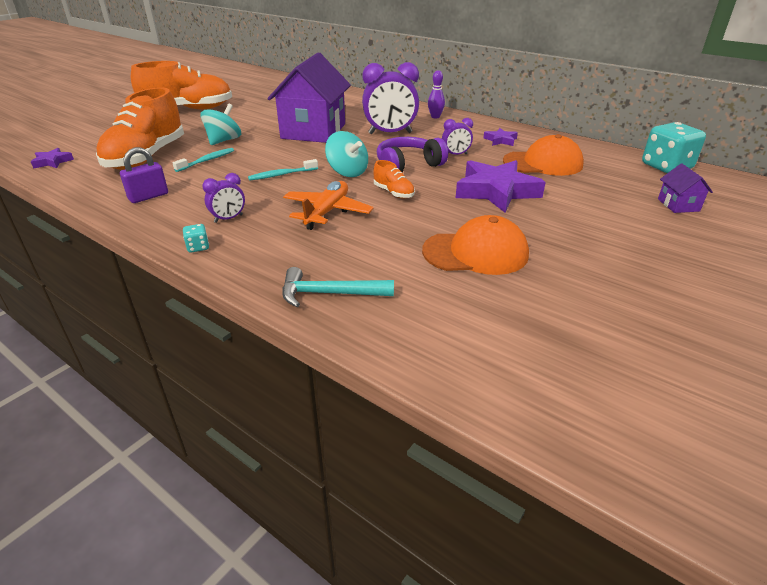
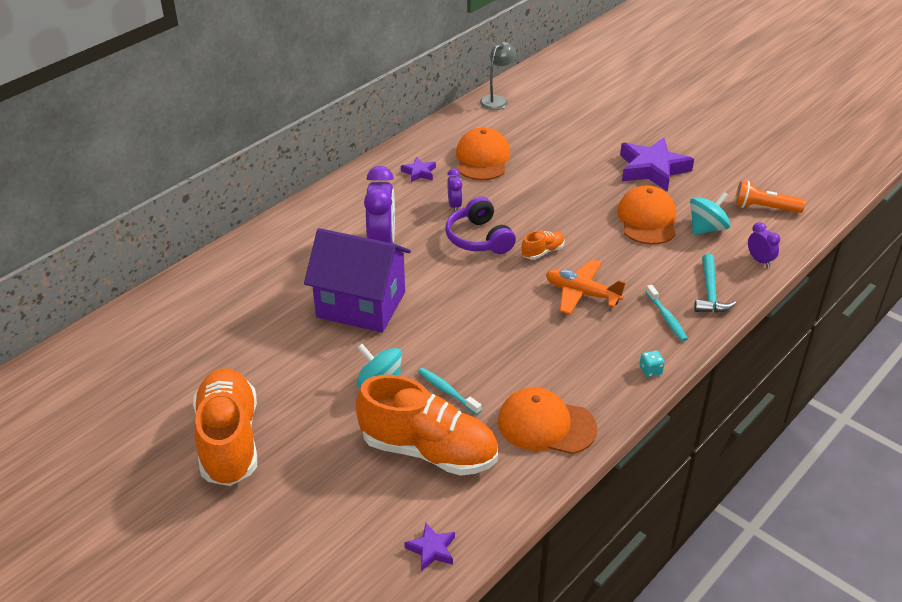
camera: 85 degrees left, 5 degrees up
(148, 196) = (546, 425): purple padlock -> orange cap
(228, 219) = (596, 357): purple clock -> purple clock (759, 260)
(281, 175) = (495, 326): turquoise toothbrush -> turquoise toothbrush (666, 318)
(347, 172) = (492, 279): turquoise spinning top -> turquoise spinning top (706, 228)
(435, 117) = (332, 206): purple bowling pin -> none
(496, 191) = (541, 194): purple star -> purple star (652, 169)
(557, 363) = (764, 208): none -> orange flashlight
(666, 167) = (497, 100): turquoise dice -> grey lamp
(678, 205) = (569, 115): purple house -> none

